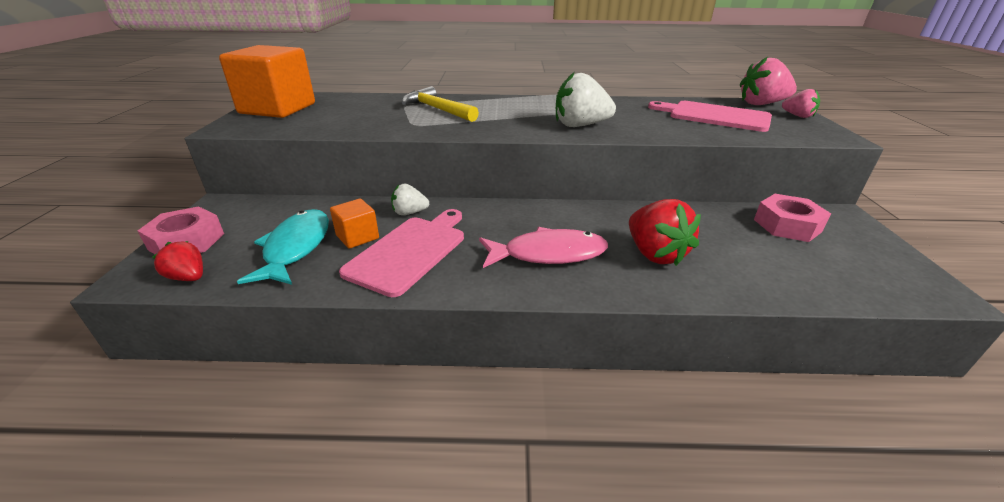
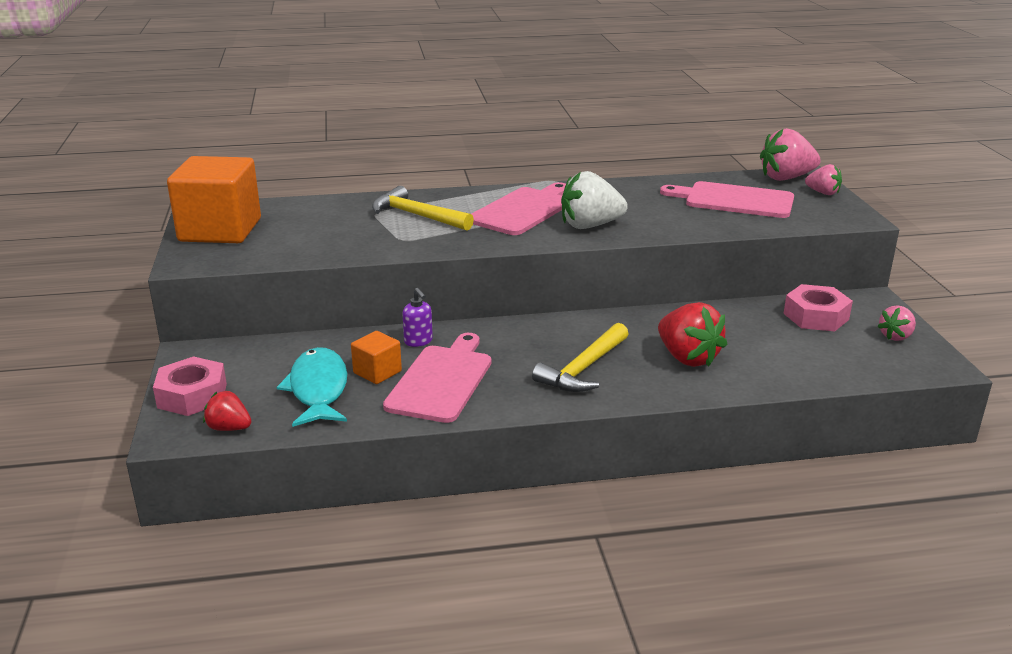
camera: 10 degrees left, 5 degrees down
(409, 213) = (418, 341): white strawberry -> purple soap dispenser
(526, 111) = (523, 210): none -> pink cutting board
(548, 254) = (583, 369): pink fish -> yellow hammer
(877, 254) = (896, 336): none -> pink strawberry

